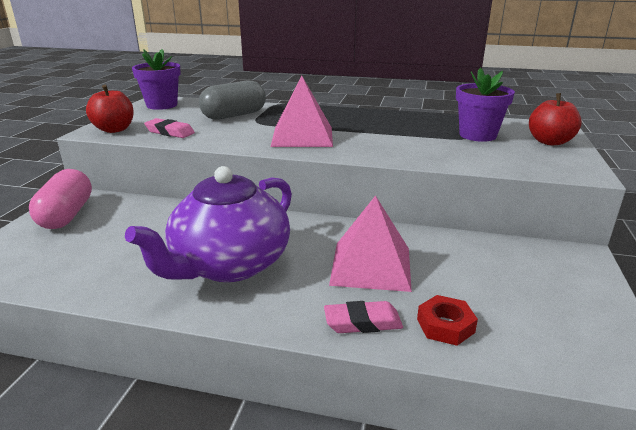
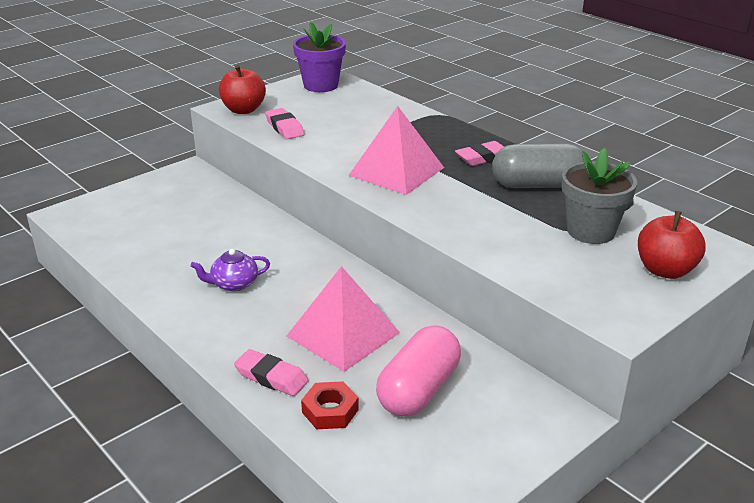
camera: 35 degrees right, 5 degrees up
(66, 215) = (167, 187): pink capsule -> pink capsule (418, 390)
(229, 264) = (234, 284): purple teapot -> purple teapot, size x0.41
(234, 115) = (370, 121): grey capsule -> grey capsule (537, 185)
(347, 117) = (483, 158): none -> pink eraser
(477, 135) = (591, 231): purple flower pot -> grey flower pot

